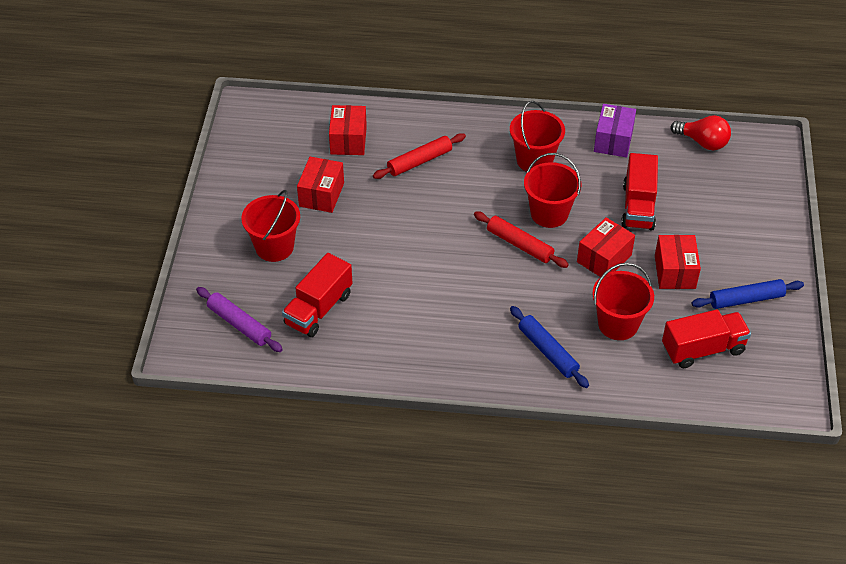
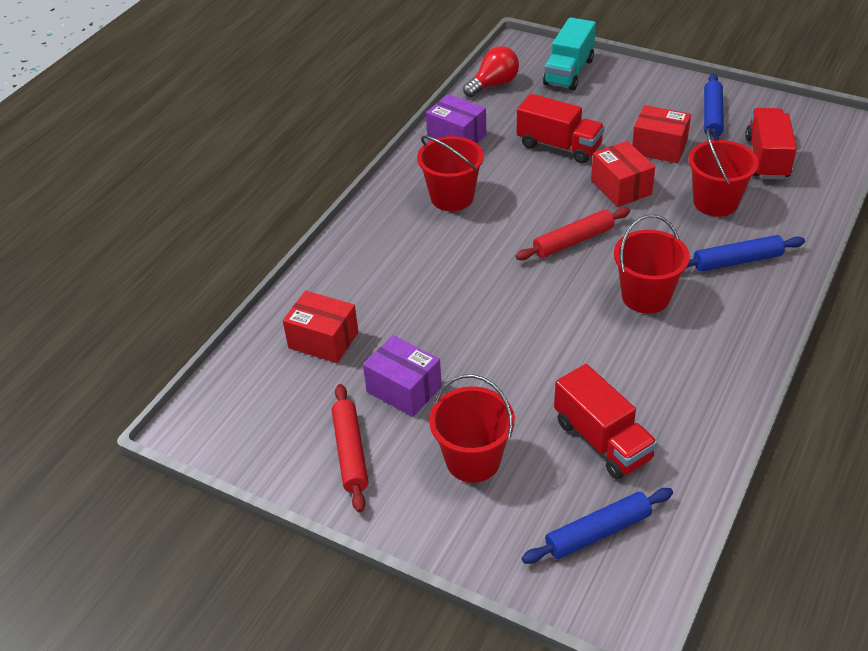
camera: 65 degrees left, 5 degrees down
(239, 324) = (598, 532): purple rolling pin -> blue rolling pin
(321, 194) = (404, 389): red box -> purple box
(419, 161) = (399, 286): red rolling pin -> red rolling pin (350, 452)
(549, 213) = (538, 208): red bucket -> red bucket (646, 296)
(753, 186) = (569, 72): none -> turquoise truck

